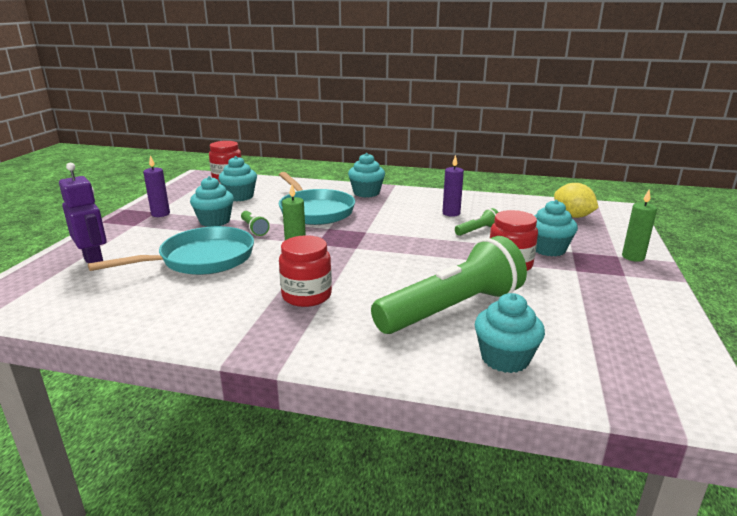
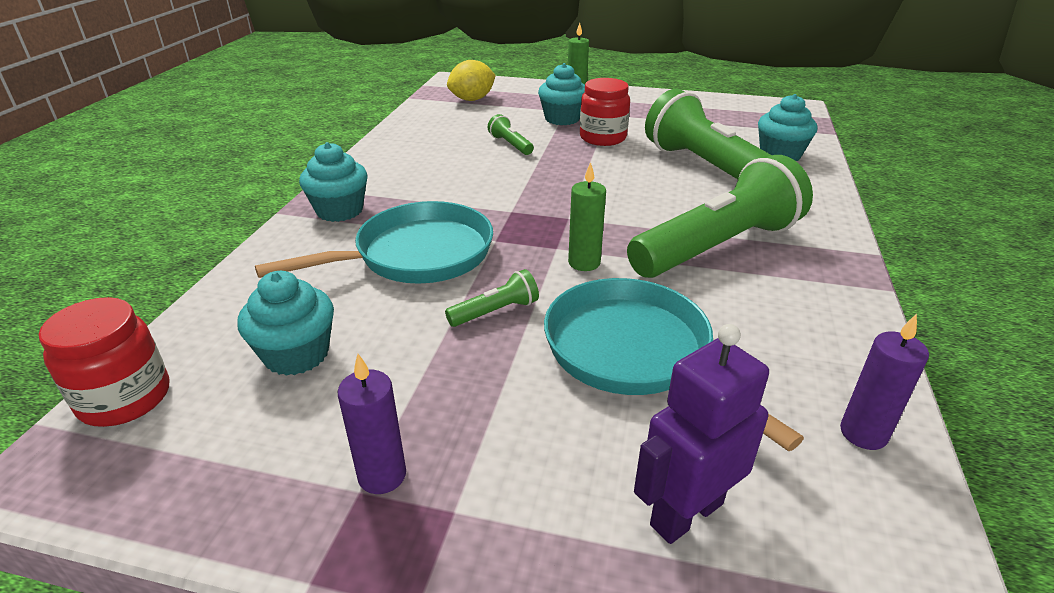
camera: 90 degrees left, 10 degrees up
(214, 221) = (449, 368): turquoise cupcake -> none
(306, 296) = (717, 246): red jar -> green flashlight
(451, 213) = (451, 155): purple candle -> purple candle (863, 433)

